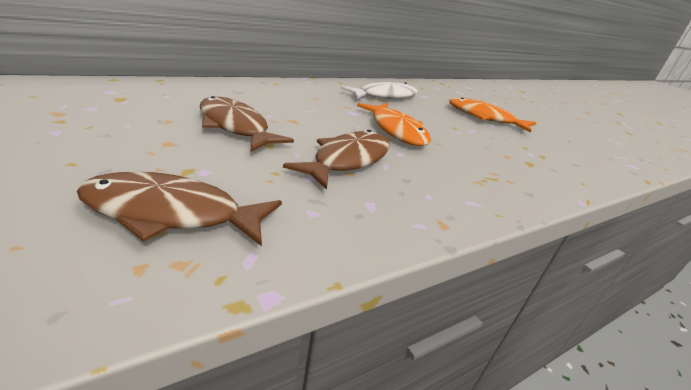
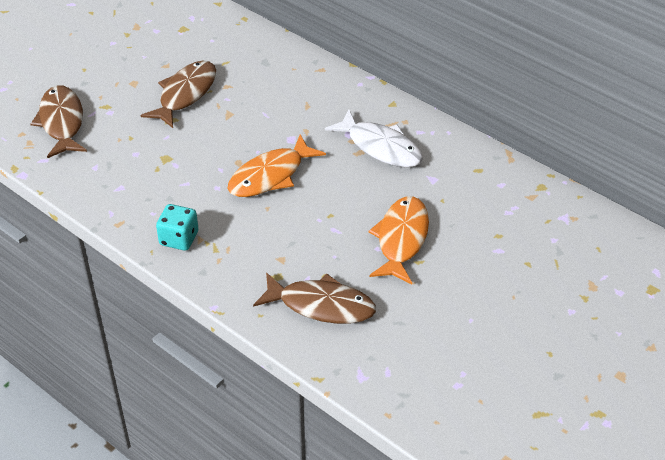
camera: 75 degrees right, 15 degrees up
(348, 160) = (177, 162): brown fish -> brown fish (321, 305)
(477, 192) = (179, 238): none -> turquoise dice

